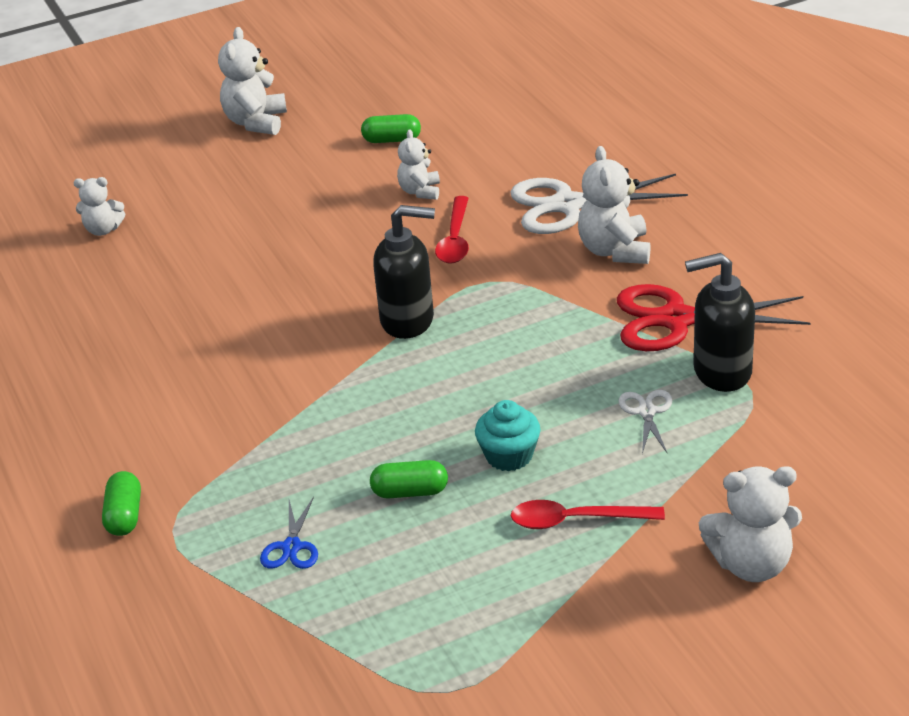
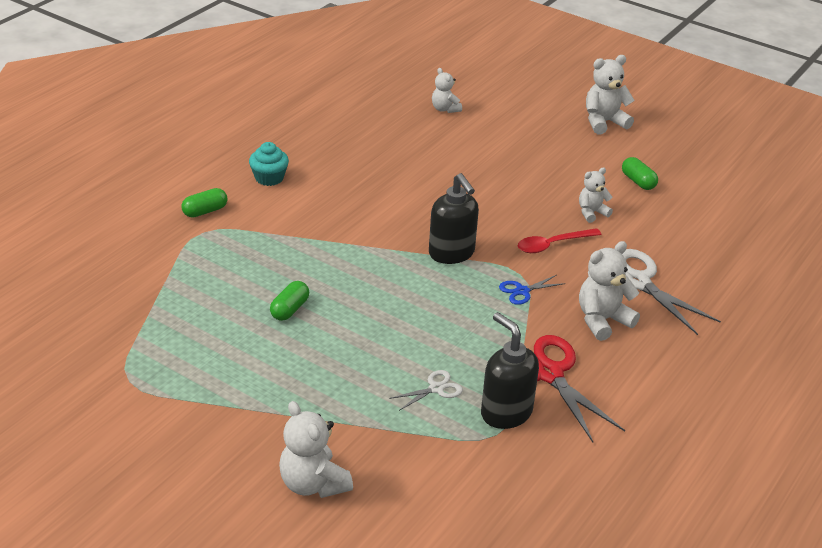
camera: 55 degrees right, 0 degrees up
(291, 547) = (214, 280): blue scissors -> blue scissors (522, 291)
(410, 492) = (289, 309): green capsule -> green capsule turned 60 degrees clockwise
(509, 456) = (350, 339): turquoise cupcake -> turquoise cupcake (269, 178)
(576, 520) = (307, 388): red spoon -> none

